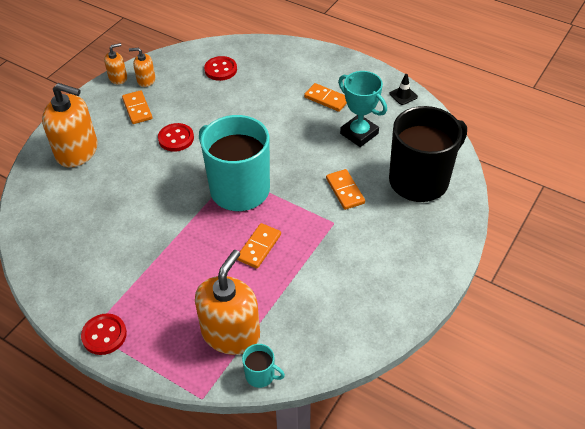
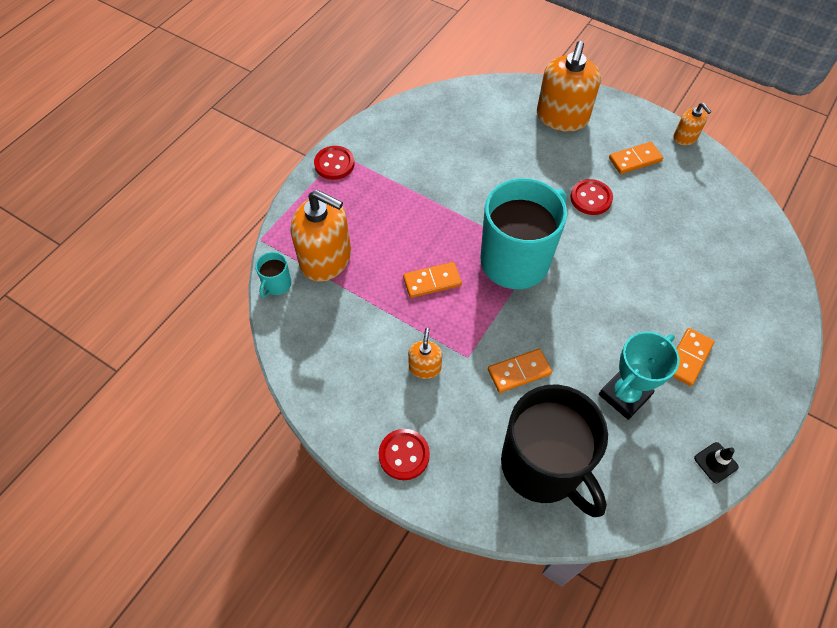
camera: 90 degrees right, 10 degrees up
(146, 80) = (686, 163): orange soap dispenser -> orange soap dispenser (425, 367)
(220, 69) = (723, 236): red button -> red button (404, 455)
(259, 247) = (432, 281): orange domino -> orange domino turned 45 degrees counterclockwise

